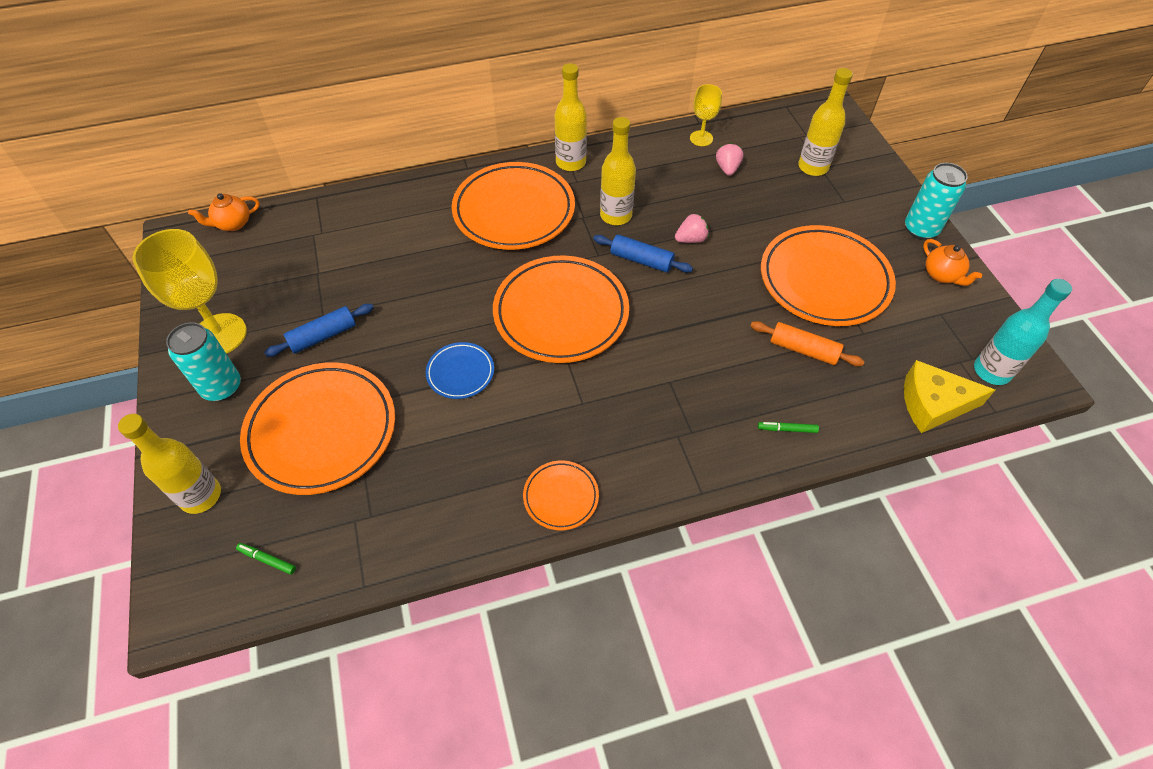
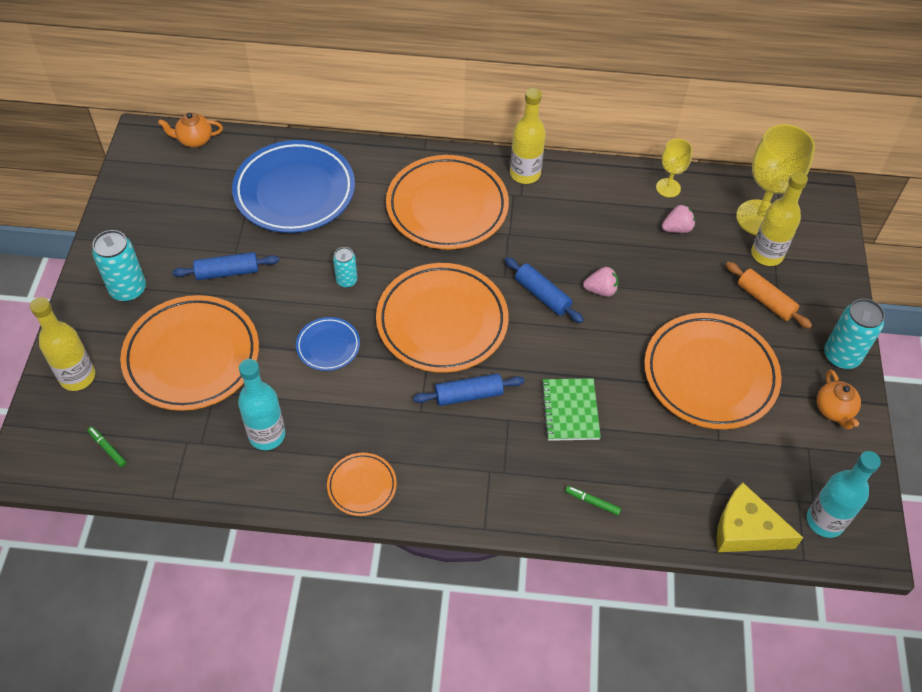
camera: 20 degrees right, 0 degrees up
(219, 335) = (144, 241): yellow goblet -> yellow goblet (759, 218)
(358, 241) = (294, 191): none -> blue plate
(438, 482) = (267, 435): none -> turquoise bottle
(449, 306) = (346, 281): none -> turquoise can
(616, 216) = (541, 242): yellow bottle -> none
(620, 371) = (468, 395): none -> blue rolling pin
(721, 353) = (570, 410): none -> green notebook
(727, 169) = (677, 228): pink strawberry -> pink strawberry turned 45 degrees clockwise
(803, 350) = (650, 435): orange rolling pin -> orange rolling pin (765, 300)

